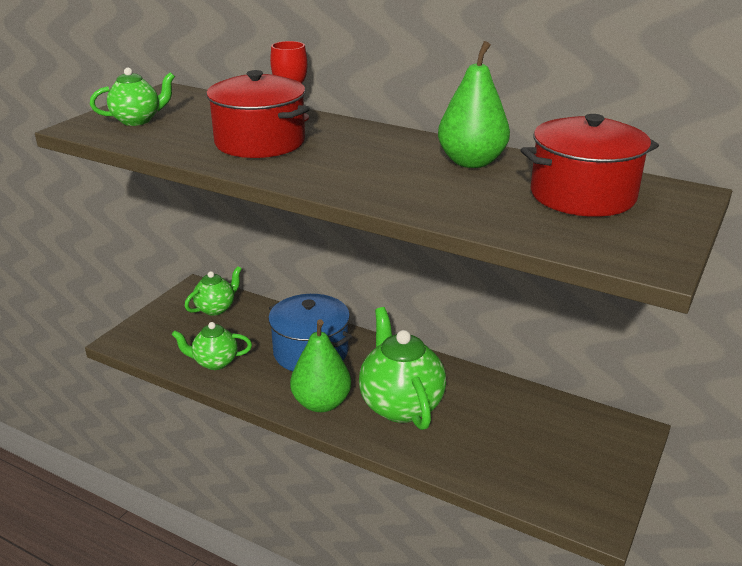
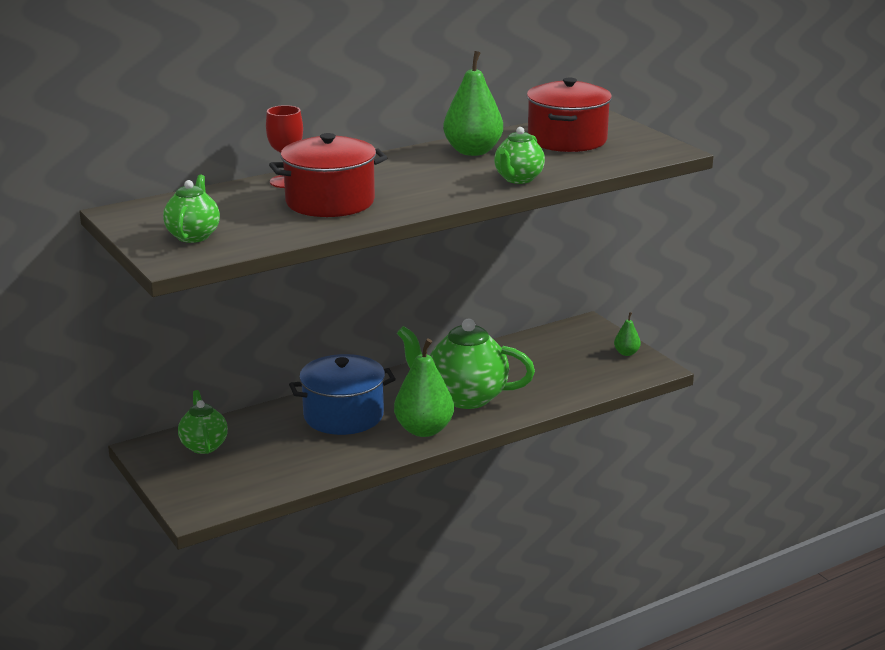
camera: 60 degrees left, 5 degrees down
(215, 362) = (301, 466): green teapot -> green teapot (518, 179)
(605, 484) = (626, 353): none -> green pear

